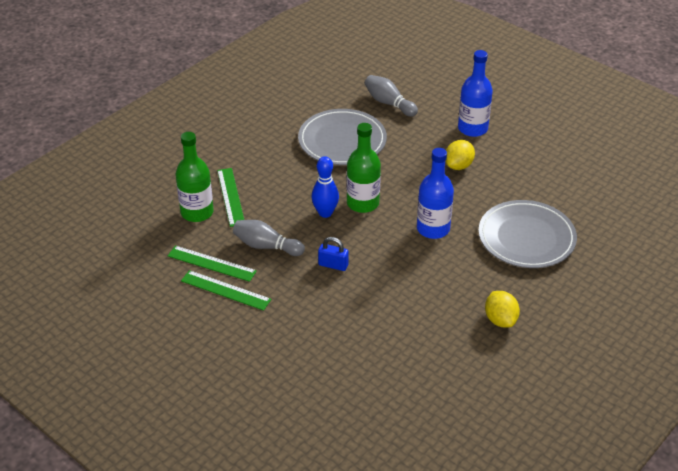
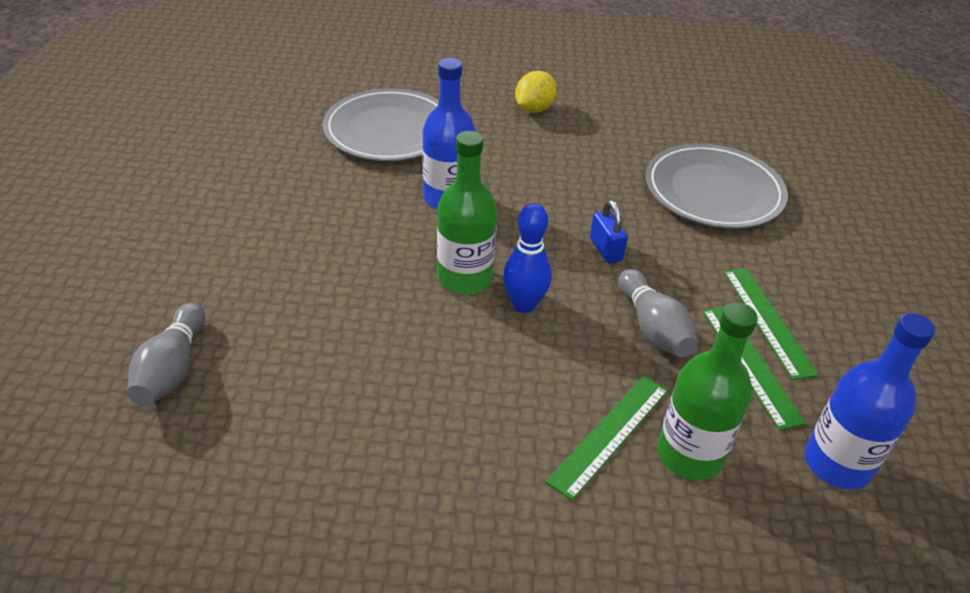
camera: 130 degrees left, 0 degrees up
(342, 141) = (335, 374): grey plate -> grey plate (713, 191)
(458, 166) = (294, 225): yellow lemon -> none
(472, 128) = (185, 245): blue bottle -> blue bottle (837, 463)

